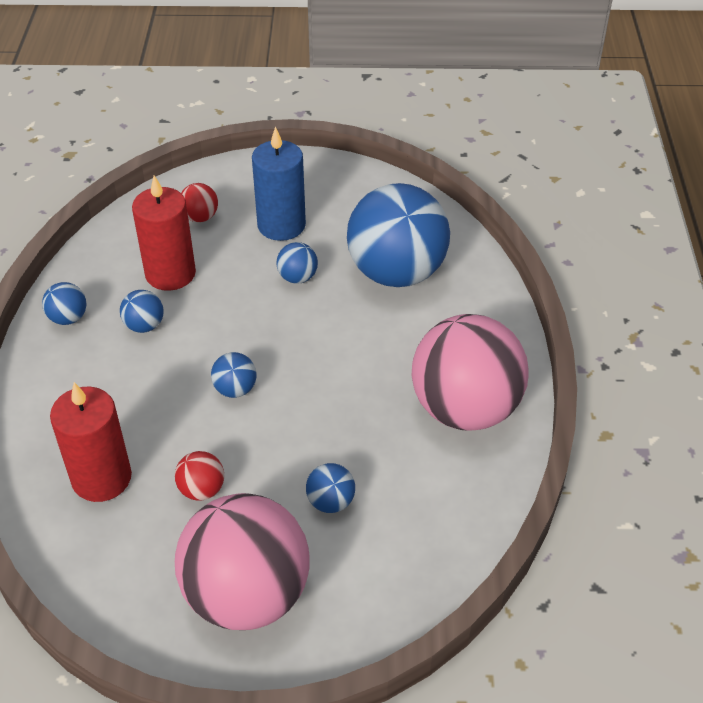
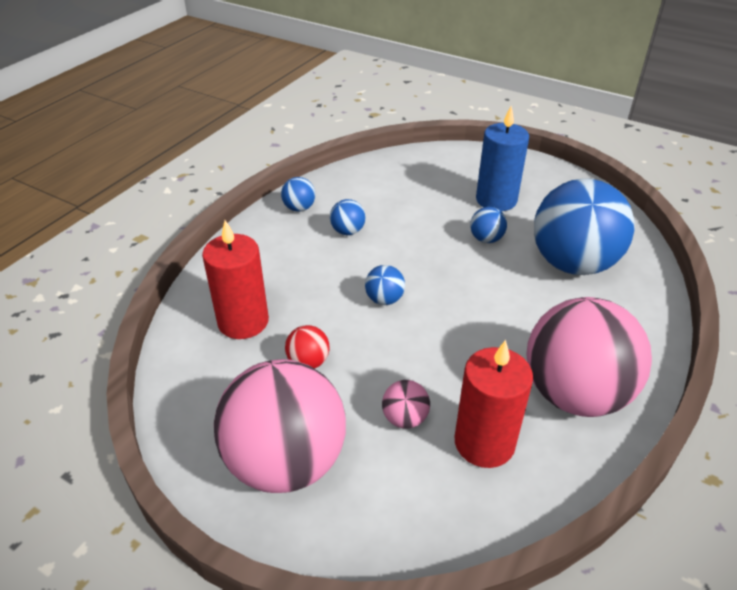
camera: 30 degrees right, 5 degrees down
(170, 273) = (390, 204): red candle -> red candle (484, 443)
(200, 217) = (437, 176): red ball -> none
(330, 502) = (405, 418): blue ball -> pink ball

